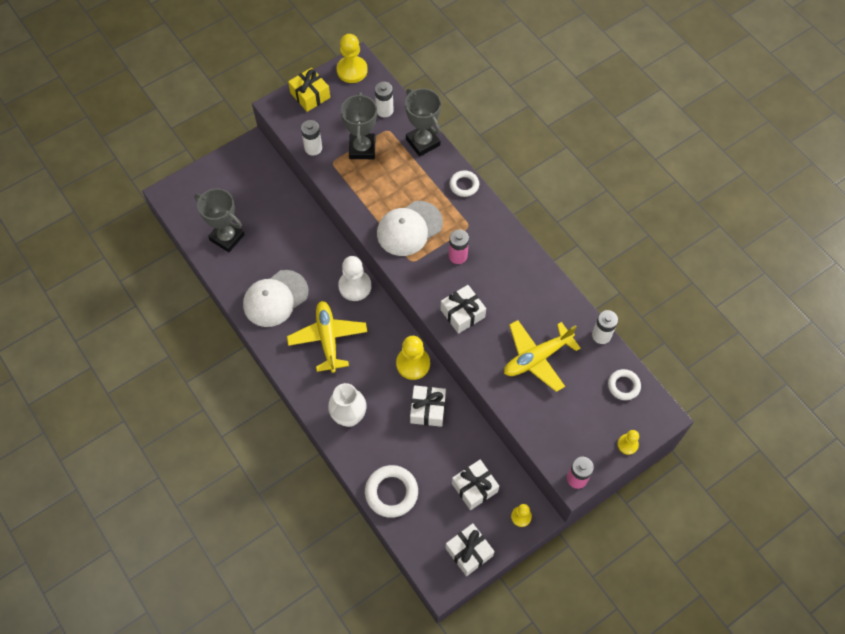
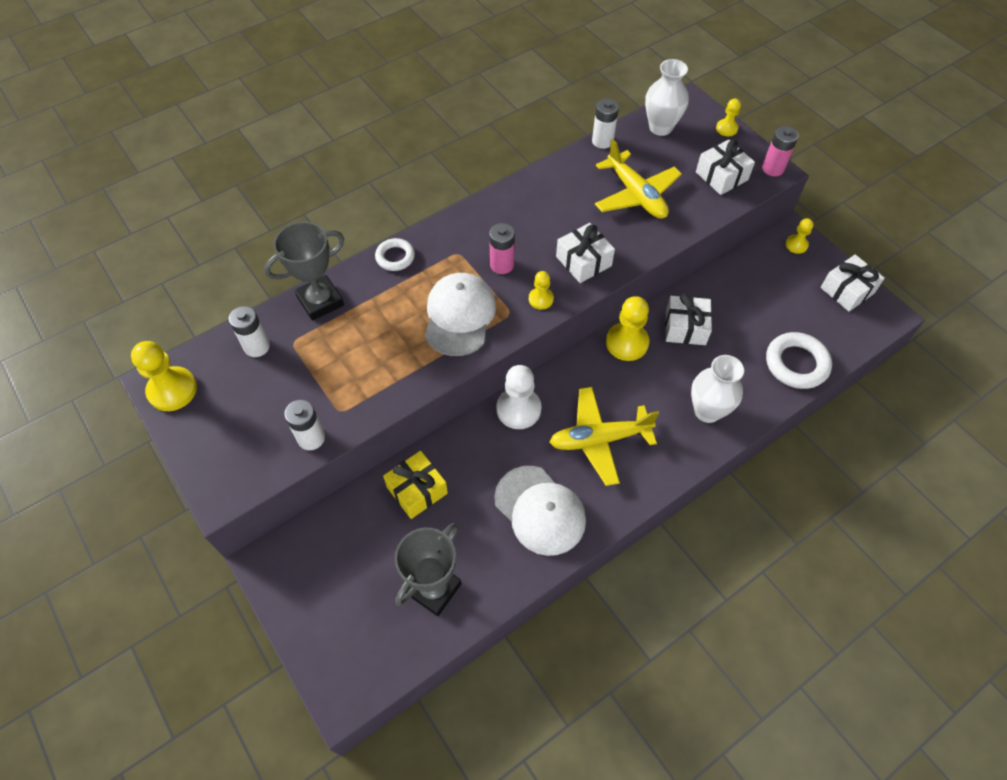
camera: 90 degrees left, 5 degrees down
(310, 95) = (208, 447): yellow gift -> yellow gift (417, 490)
(362, 149) = (321, 373): grey trophy -> none
(409, 228) = (459, 316): white cap -> white cap turned 135 degrees counterclockwise
(425, 282) = (541, 299): none -> yellow pawn
(474, 487) = (772, 284): white gift -> white gift (721, 176)
(623, 386) = (660, 127): white ring -> white vase

